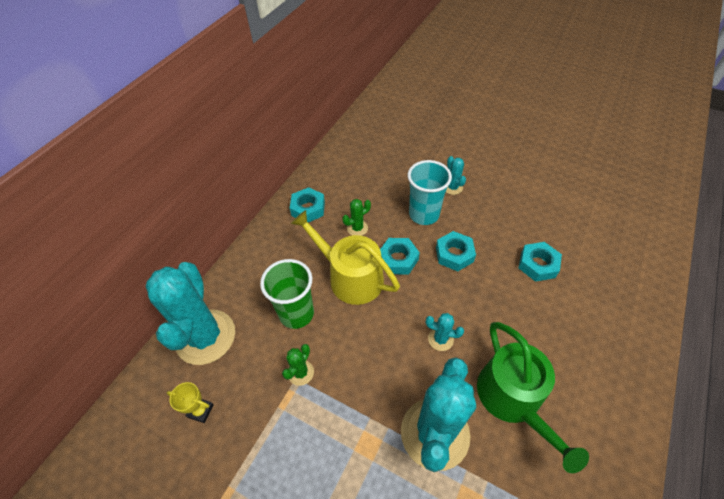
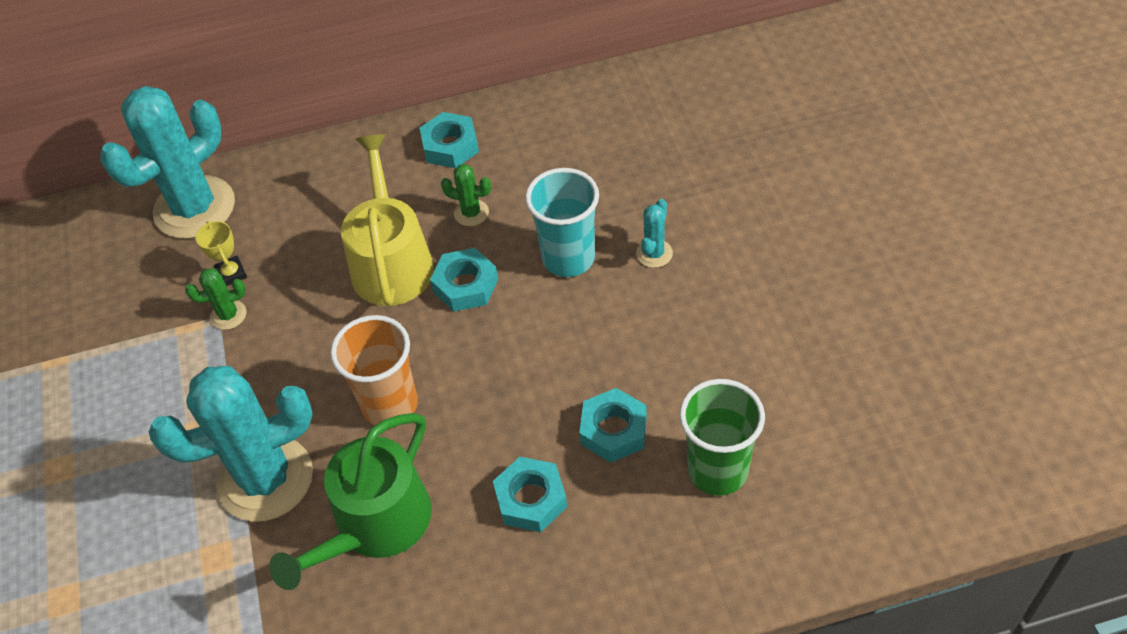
camera: 50 degrees right, 0 degrees up
(200, 411) = (117, 273): yellow trophy -> yellow trophy (231, 273)
(296, 313) = (294, 255): green cup -> green cup (717, 470)
(440, 339) = (390, 405): turquoise cactus -> orange cup
(454, 254) = (534, 333): turquoise nut -> turquoise nut (531, 499)

